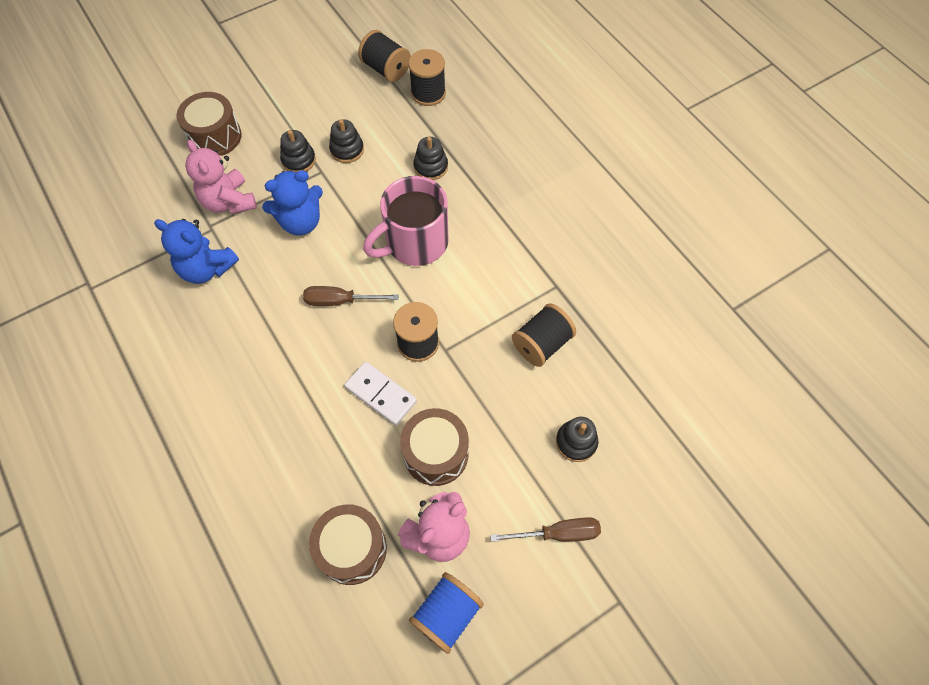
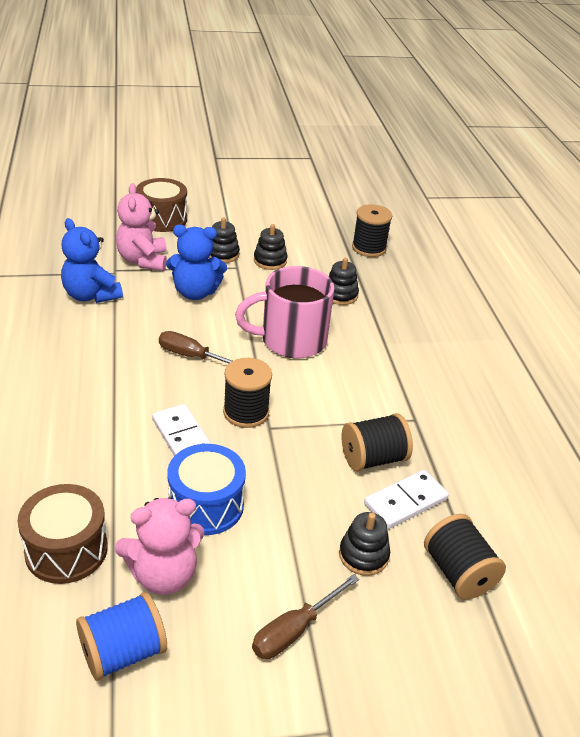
camera: 20 degrees right, 25 degrees down
(386, 69) = (340, 223): black spool -> black spool (458, 573)
(436, 453) = (206, 505): brown drum -> blue drum
(558, 533) = (294, 630): brown screwdriver -> brown screwdriver turned 120 degrees clockwise
(585, 375) = (405, 502): none -> white domino

